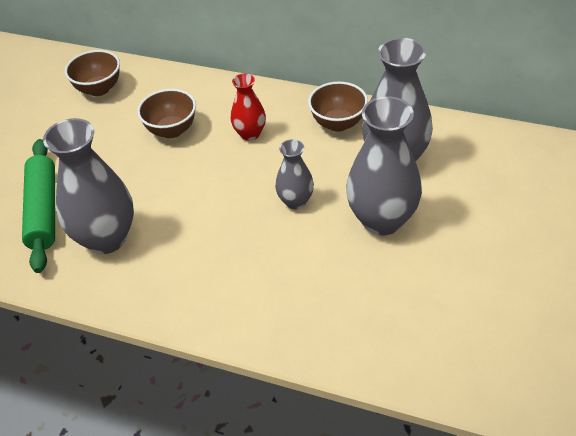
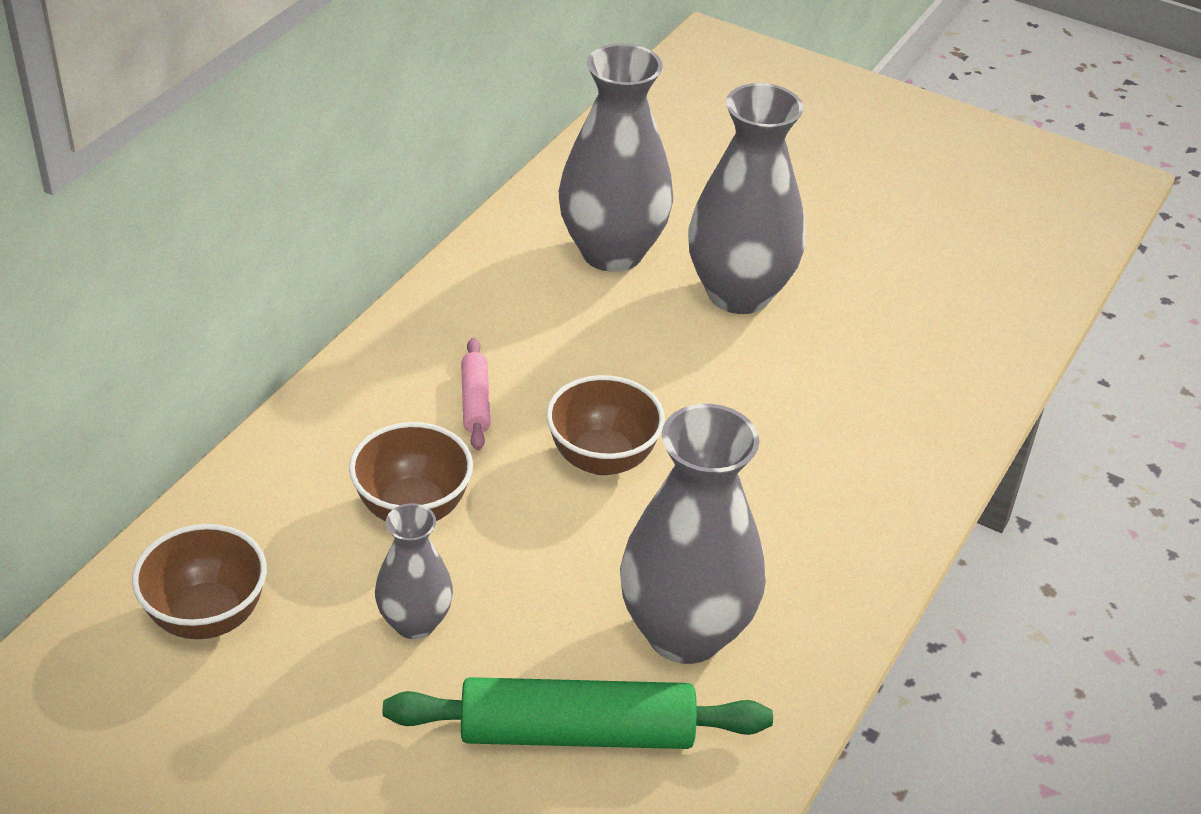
camera: 85 degrees left, 5 degrees down
(250, 134) = (475, 402): red vase -> pink rolling pin
(295, 201) = (669, 375): grey vase -> grey vase (415, 622)
(338, 123) = (498, 293): brown bowl -> brown bowl (602, 458)

